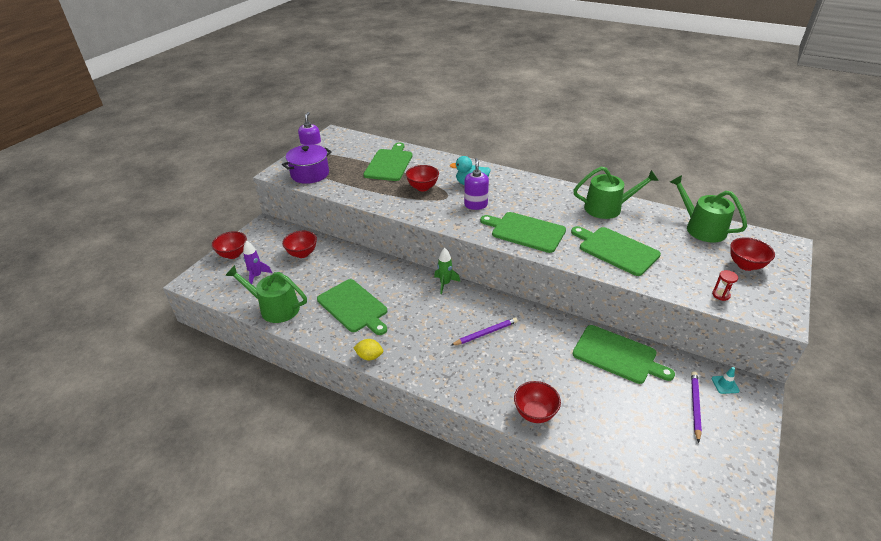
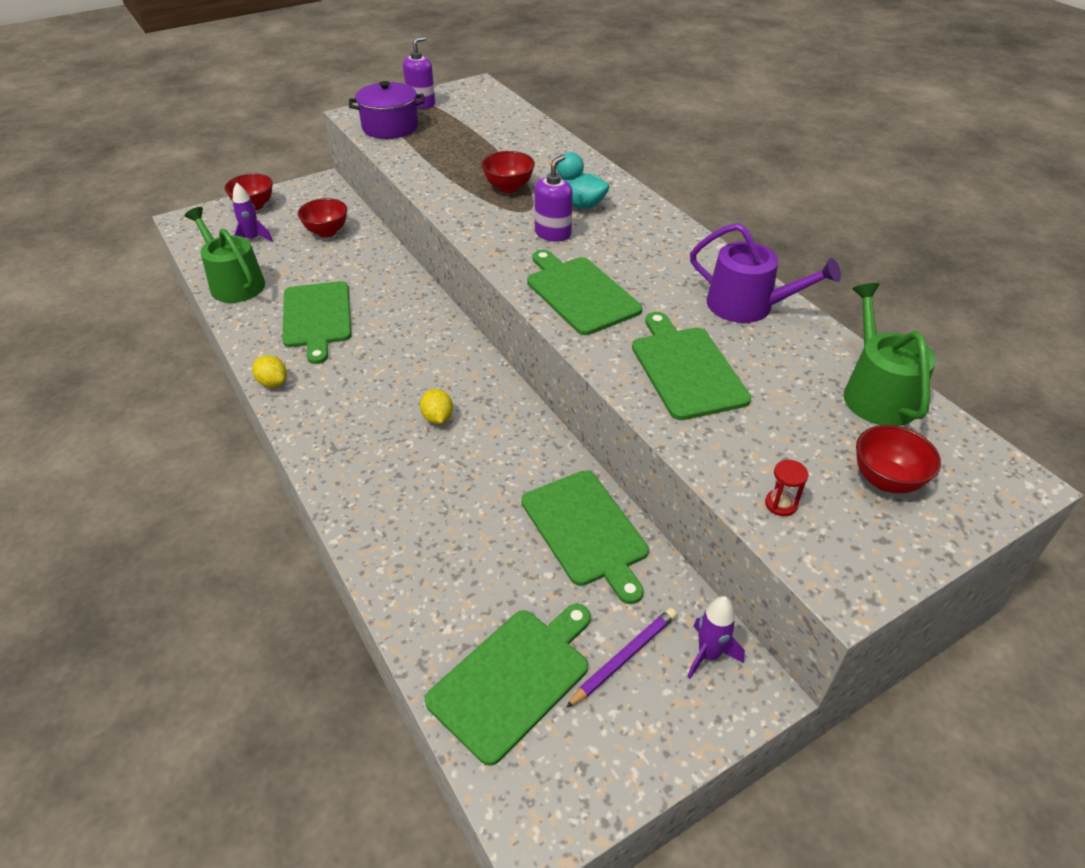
camera: 30 degrees right, 5 degrees up
(389, 164) = (501, 144): green cutting board -> green cutting board (513, 679)
(445, 284) = (454, 334): green rocket -> none
(485, 333) = (438, 418): purple pencil -> yellow lemon
(535, 413) = (389, 547): red bowl -> none
(608, 208) = (748, 306): green watering can -> purple watering can
(725, 384) = (708, 654): turquoise traffic cone -> purple rocket

